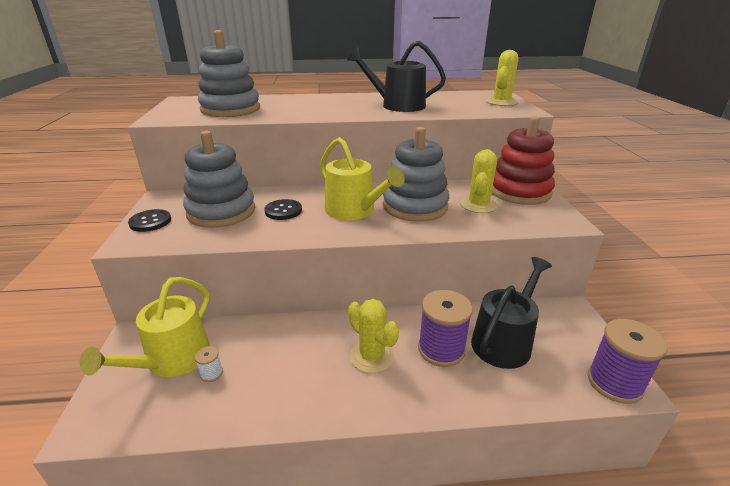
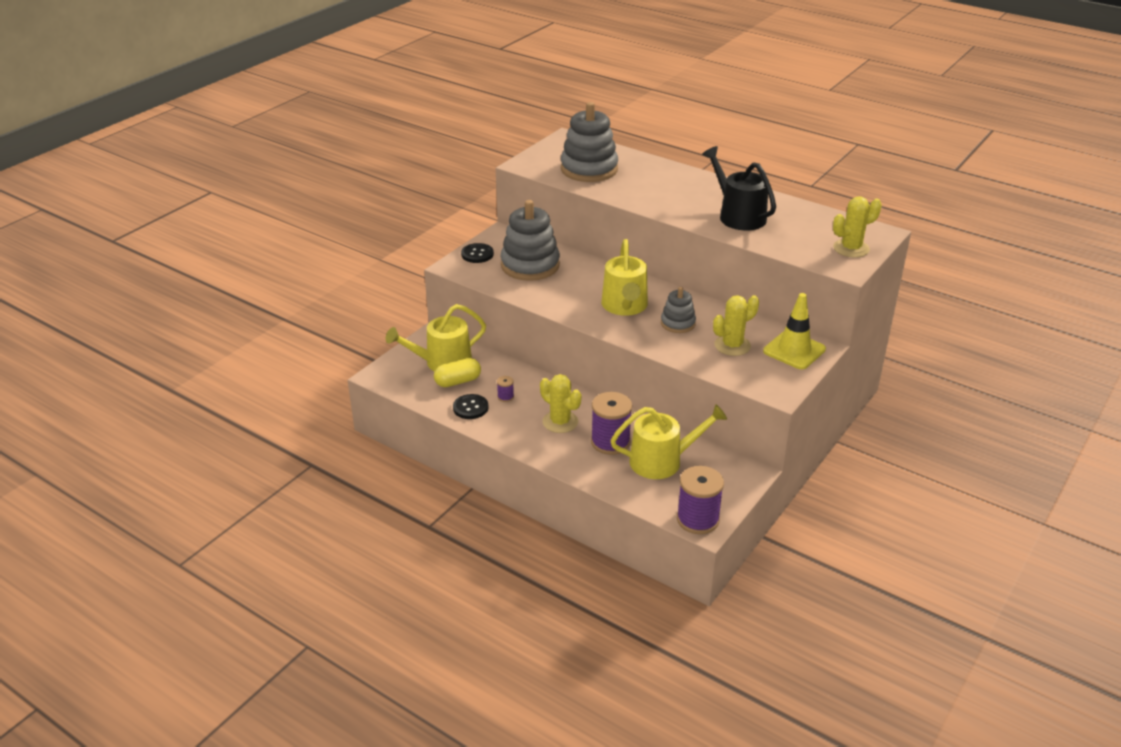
camera: 40 degrees right, 5 degrees up
(211, 373) = (458, 381): white spool -> yellow capsule
(283, 211) = (573, 283): black button -> black button (470, 408)
(286, 361) = (505, 397): none -> purple spool
(372, 356) = (560, 422): yellow cactus -> yellow cactus turned 45 degrees counterclockwise
(415, 206) = (678, 323): grey stacking toy -> grey stacking toy, size x0.55
(504, 341) = (662, 461): black watering can -> yellow watering can
(519, 191) = (794, 350): red stacking toy -> yellow traffic cone

